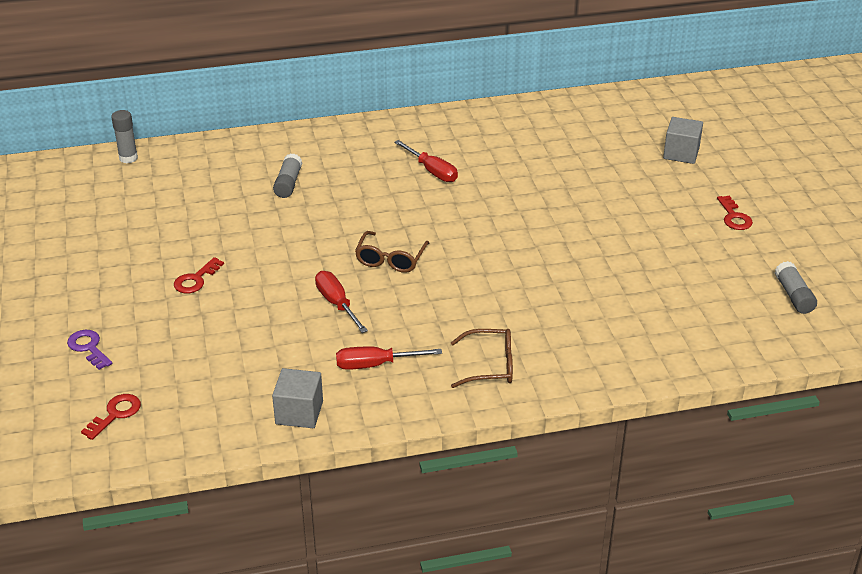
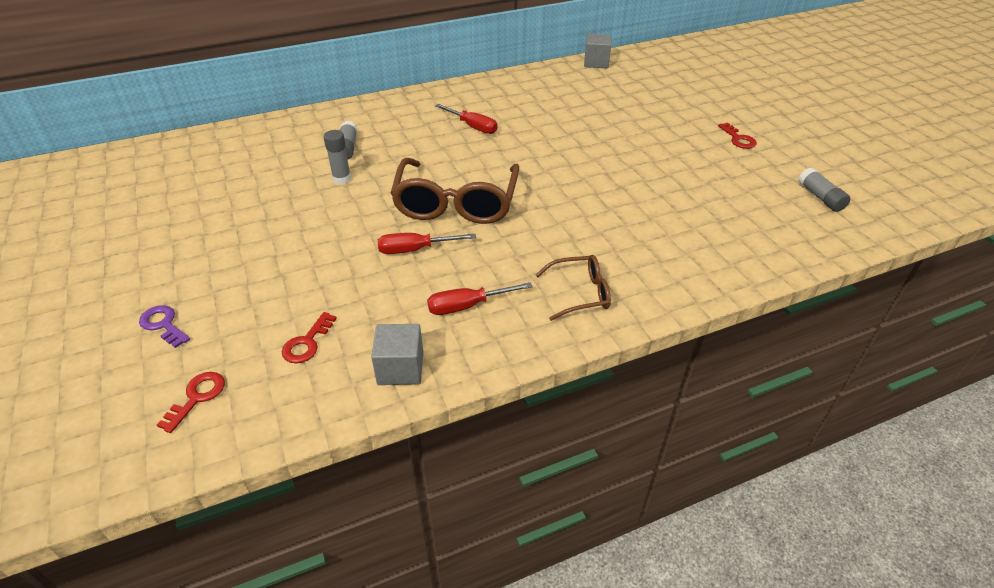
camera: 10 degrees left, 5 degrees up
(128, 158) = (196, 140): grey glue stick -> grey glue stick (342, 179)
(196, 279) = (271, 242): red key -> red key (307, 343)
(337, 303) = (415, 250): red screwdriver -> red screwdriver turned 60 degrees counterclockwise
(390, 259) = (456, 203): brown glasses -> brown glasses, size x1.93
(681, 153) = (673, 95): grey cube -> grey cube (596, 62)

